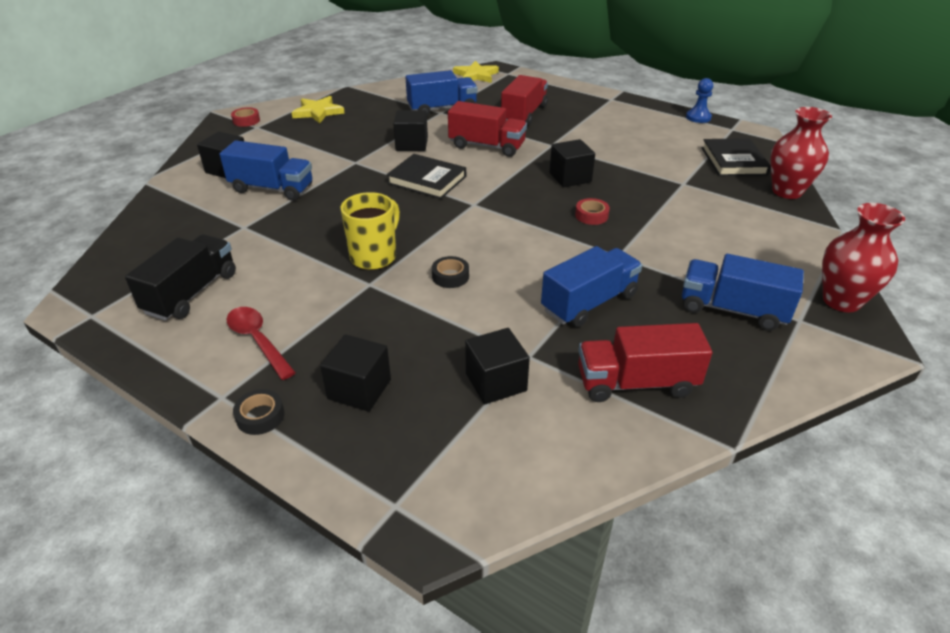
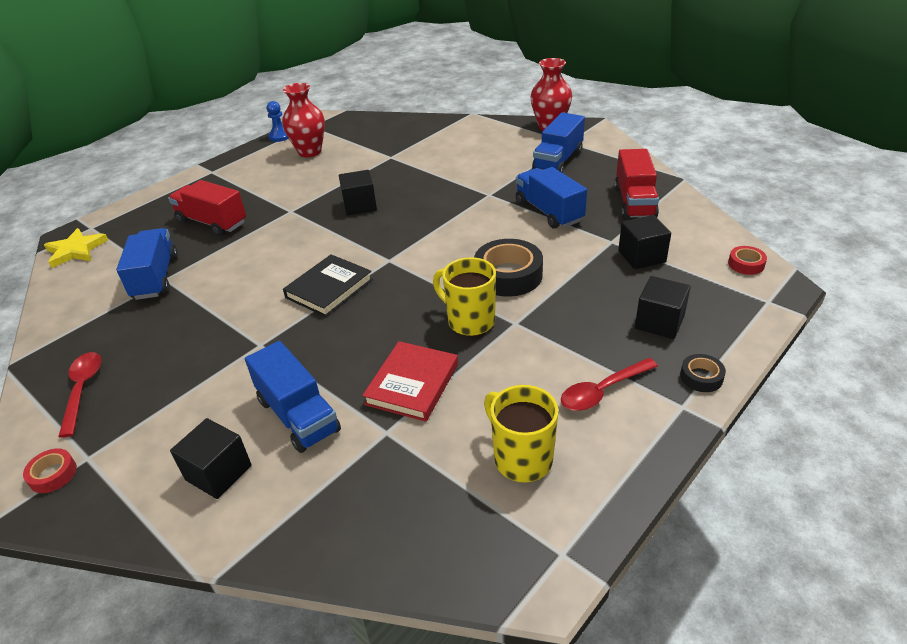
camera: 80 degrees left, 0 degrees up
(192, 293) = (521, 458): black truck -> yellow mug
(272, 189) = (298, 415): blue truck -> blue truck turned 120 degrees clockwise
(294, 233) = (412, 384): none -> red book
(318, 112) = (82, 390): yellow star -> red spoon
(411, 144) = (238, 300): black cube -> none
(450, 276) = (508, 275): black tape -> black tape, size x2.01
(487, 146) = (272, 248): red truck -> none
(591, 215) = (428, 200): red tape -> red tape (746, 264)
(733, 161) = (364, 133): black book -> none
(787, 191) = (417, 121): red vase -> red vase (310, 152)

